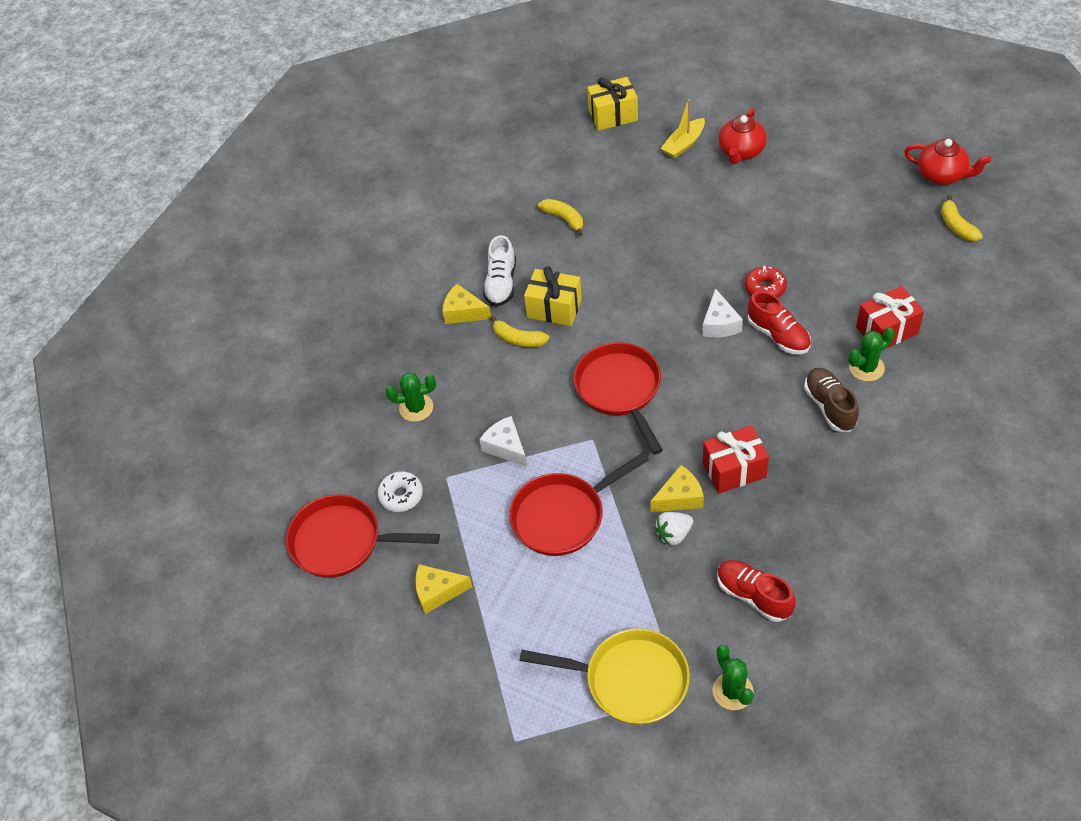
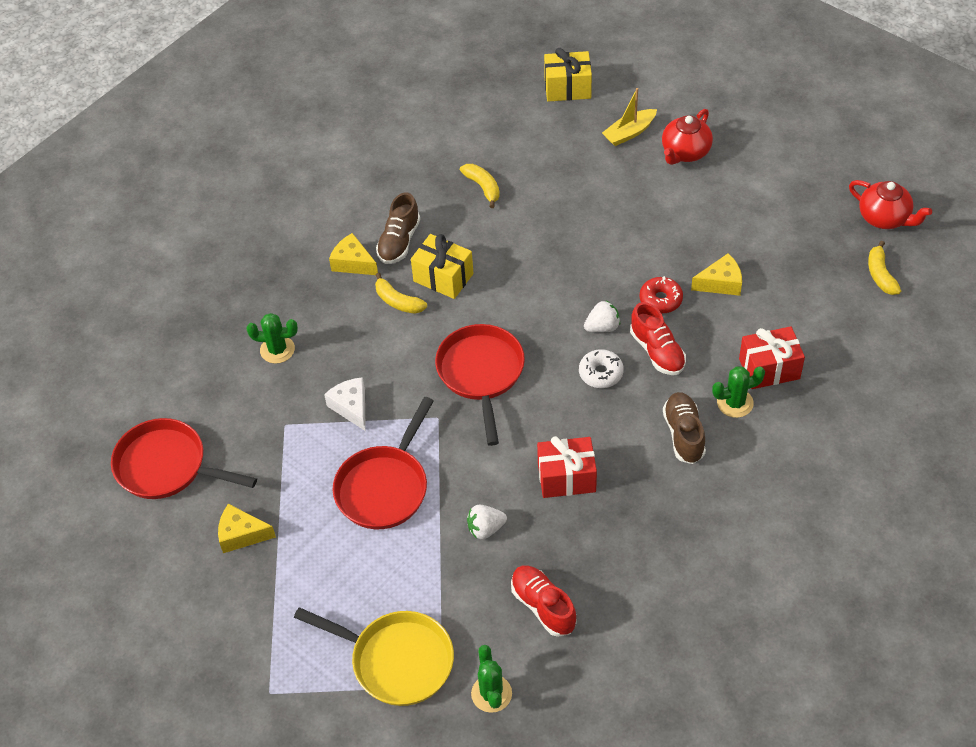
camera: 10 degrees right, 0 degrees up
(401, 495) = (236, 433): white donut -> white donut (601, 373)
(501, 284) = (399, 241): white shoe -> brown shoe
(563, 516) = (384, 487): red pan -> red pan turned 45 degrees counterclockwise
(679, 497) = (503, 493): yellow cheese -> yellow cheese (721, 283)
(719, 324) = (602, 327): white cheese -> white strawberry

